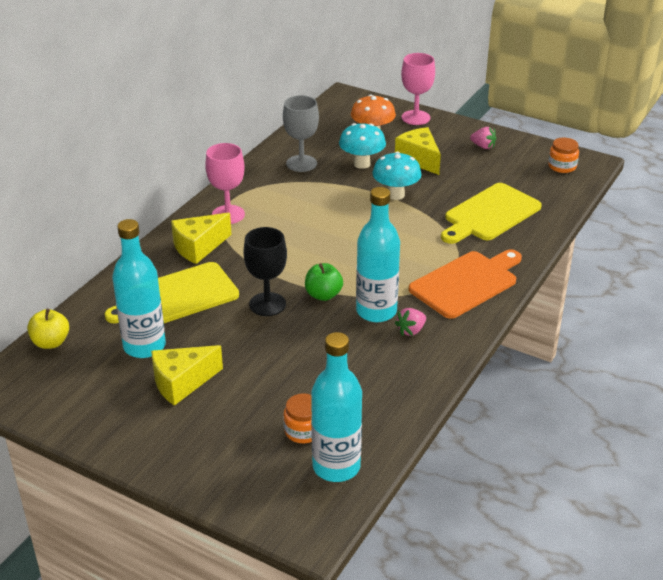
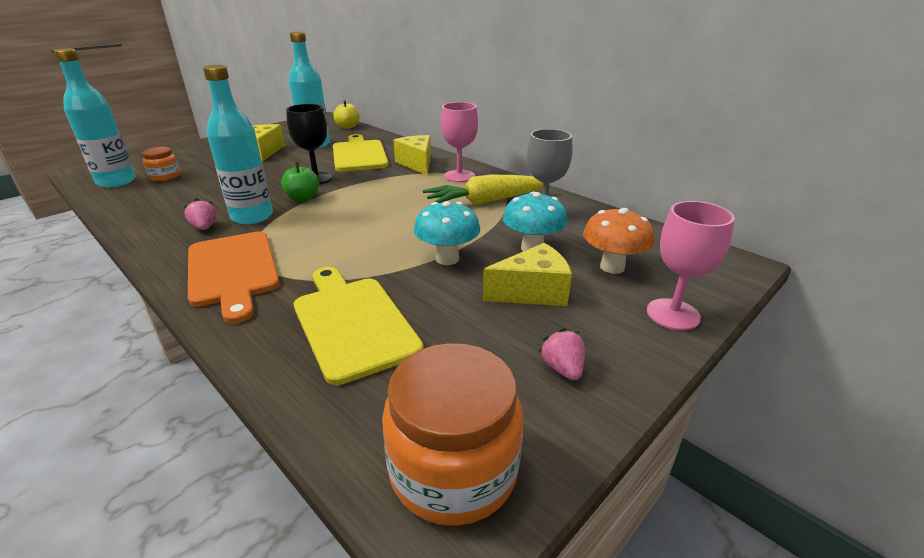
camera: 105 degrees right, 5 degrees down
(286, 192) = (486, 201): none -> yellow carrot
(483, 146) = (562, 368): pink strawberry -> pink strawberry turned 120 degrees clockwise
(562, 166) = (453, 469): orange jar -> orange jar, size x1.91

